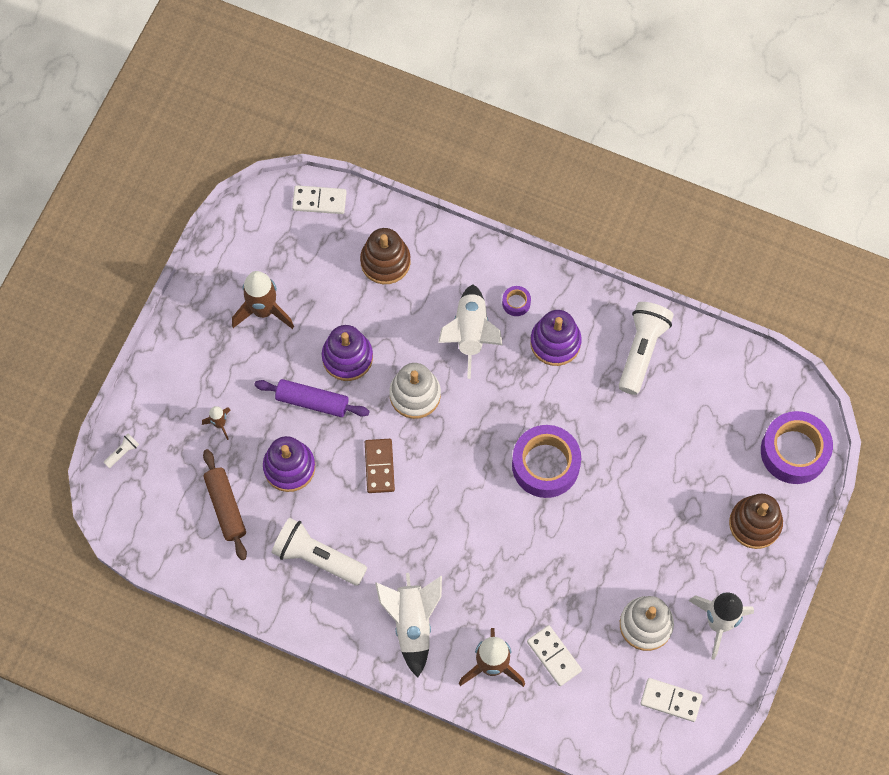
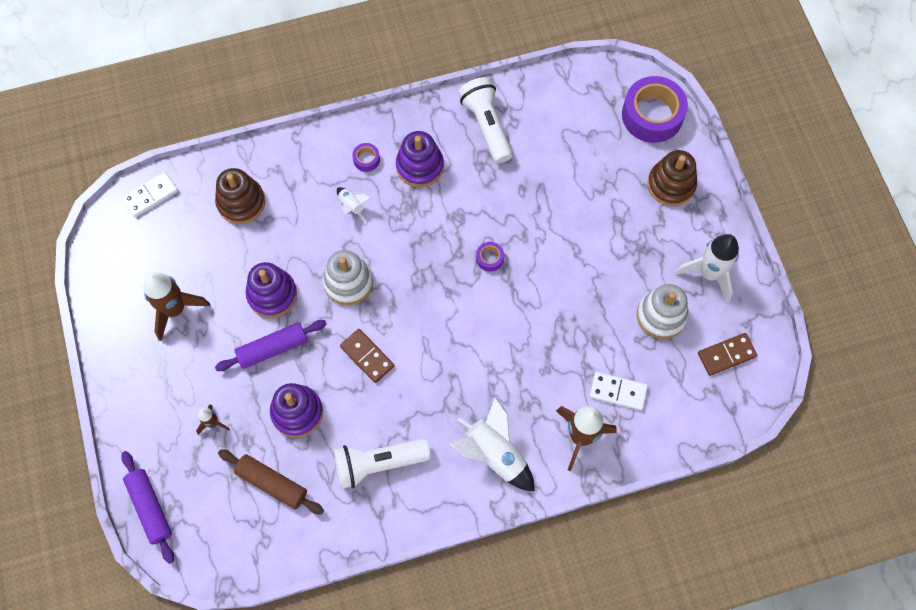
camera: 40 degrees left, 0 degrees up
(123, 452) = (150, 508): white flashlight -> purple rolling pin
(471, 334) = (352, 206): white rocket -> white rocket, size x0.51
(545, 465) = (489, 258): purple tape -> purple tape, size x0.43
(671, 700) = (726, 355): white domino -> brown domino

